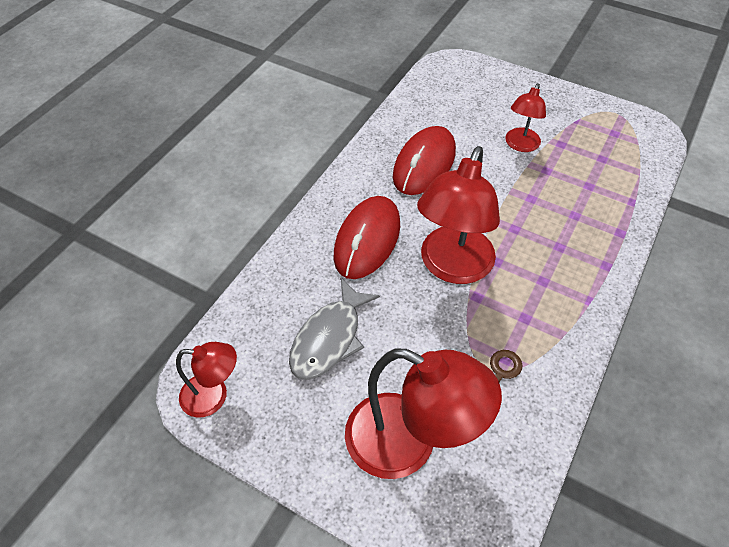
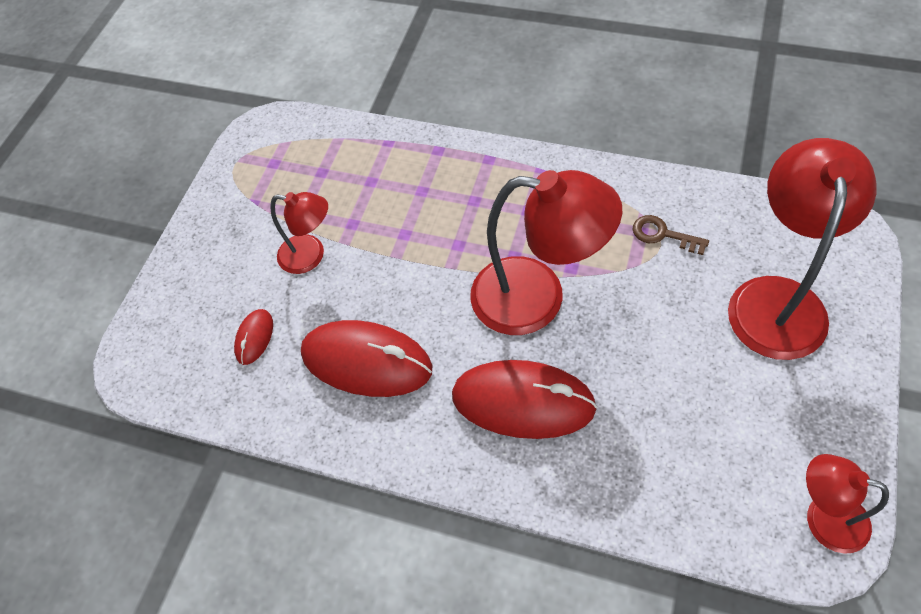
camera: 95 degrees left, 5 degrees up
(214, 396) = (823, 518): red lamp -> red lamp turned 60 degrees counterclockwise
(329, 338) = (688, 407): grey fish -> none
(457, 113) = (254, 338): none -> red mouse

